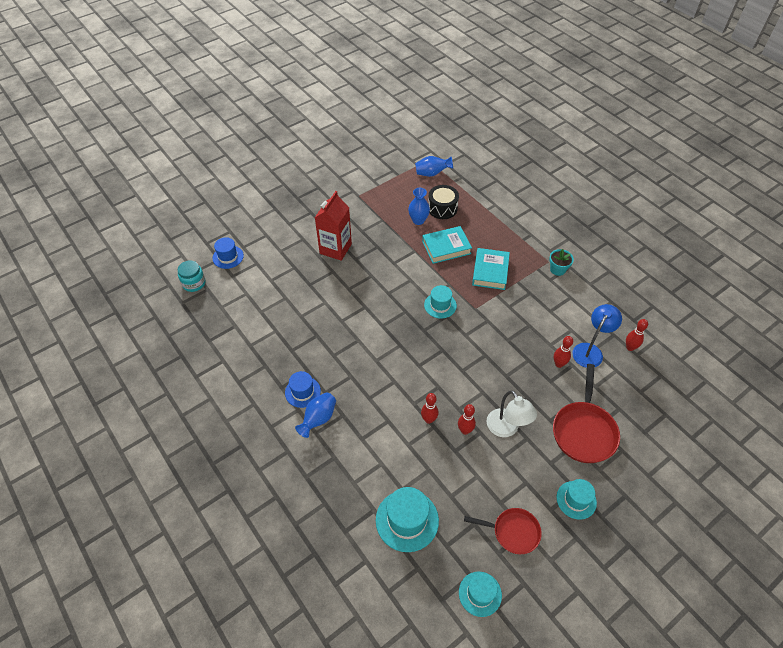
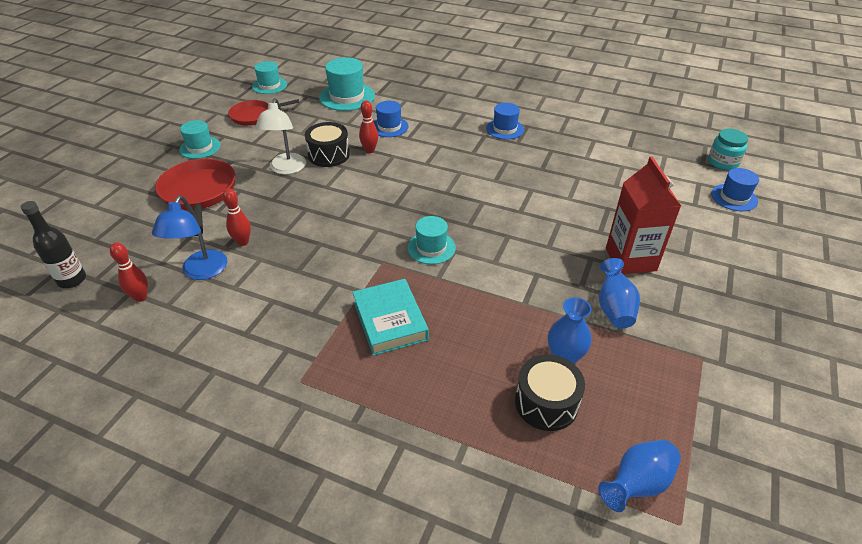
camera: 150 degrees right, 10 degrees down
(318, 419) = (471, 119): blue vase -> blue vase (614, 308)
(394, 444) = (389, 127): none -> blue hat
(446, 247) = (482, 330): turquoise book -> none
(465, 430) = (329, 155): red bowling pin -> black drum
(506, 429) = (286, 169): white lamp -> white lamp turned 120 degrees counterclockwise
(557, 269) = (279, 372): turquoise flower pot -> none
(676, 381) = (72, 280): none -> black bottle

